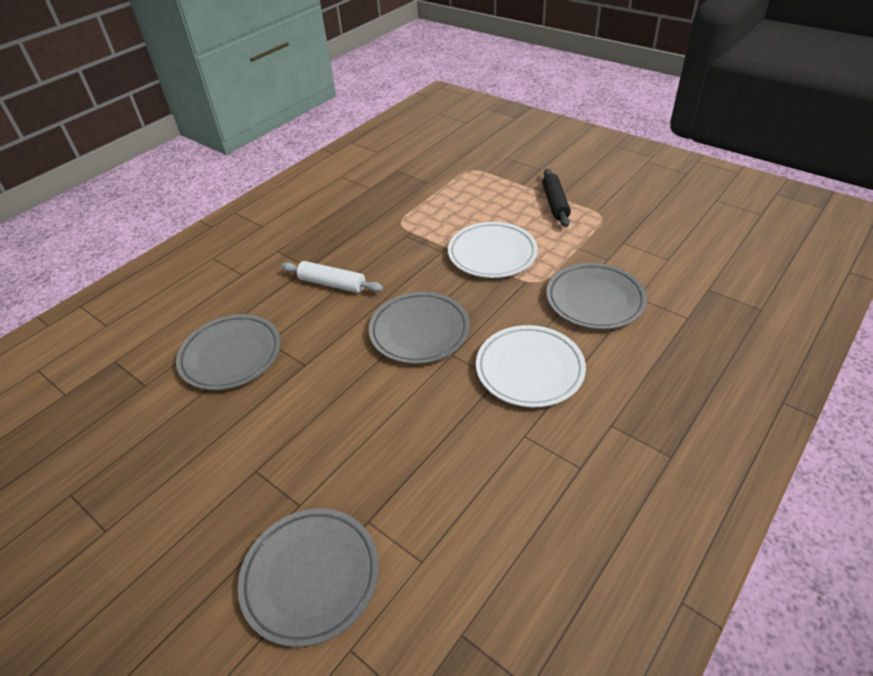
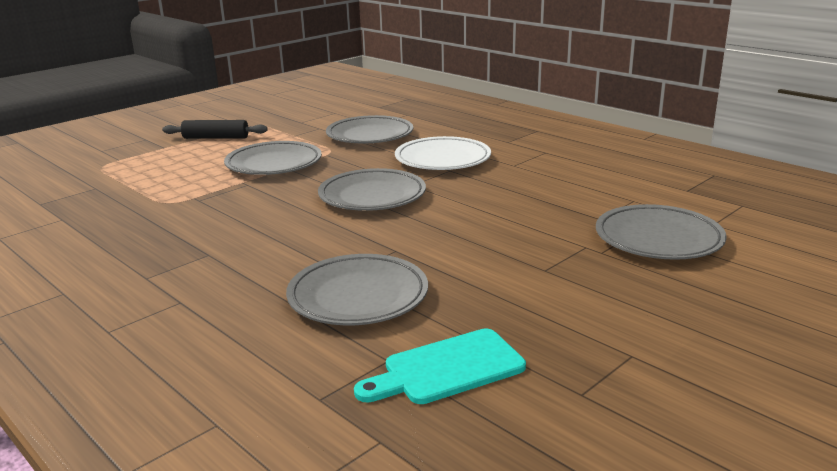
camera: 85 degrees left, 20 degrees down
(124, 416) = (447, 369): none -> turquoise cutting board
(332, 284) = (258, 238): white rolling pin -> none
(492, 254) = (274, 164): white plate -> grey plate

